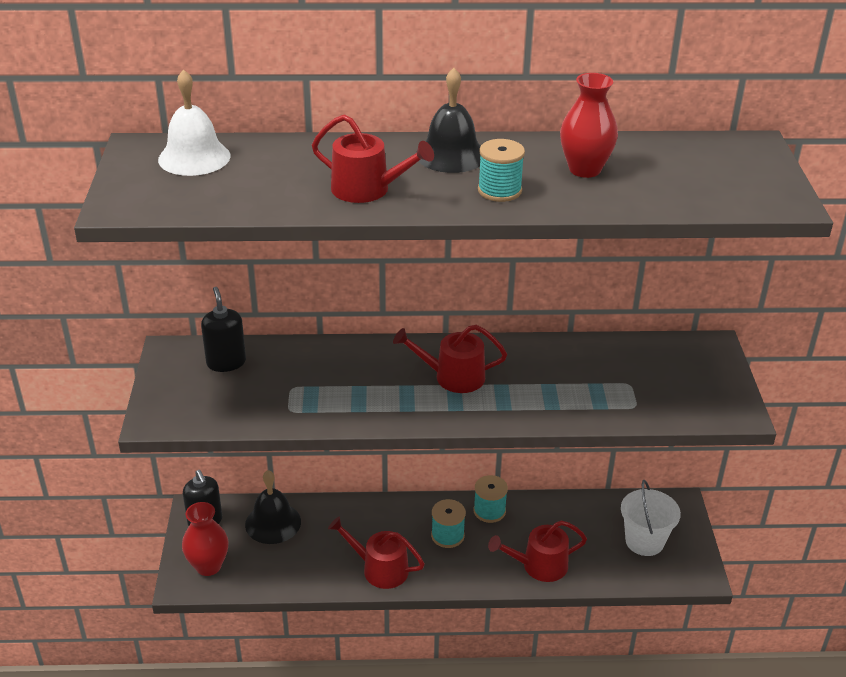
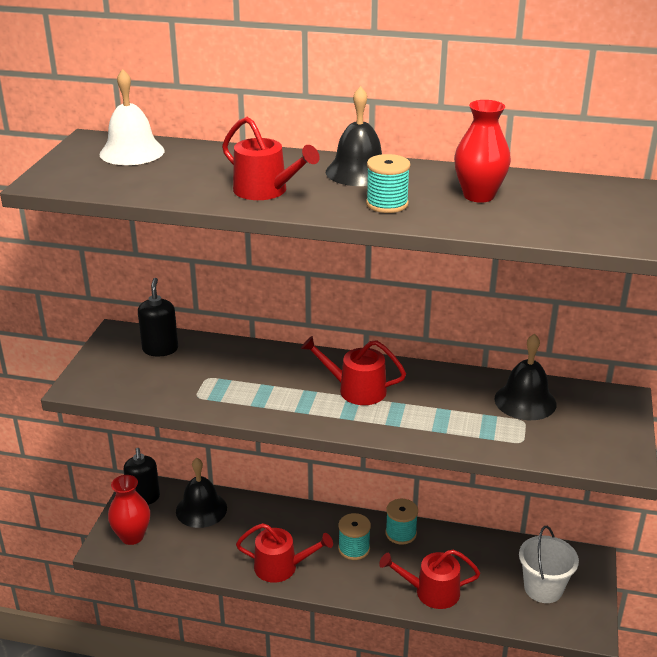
camera: 15 degrees right, 5 degrees down
(380, 569) = (281, 567): red watering can -> red watering can turned 150 degrees clockwise
(623, 363) = (525, 401): none -> black bell

